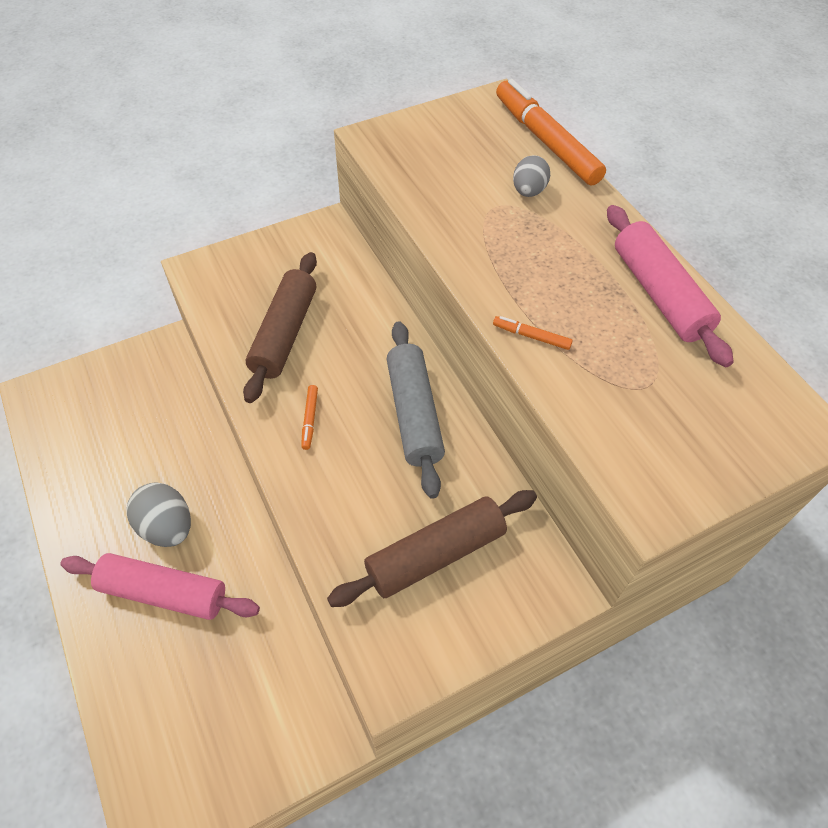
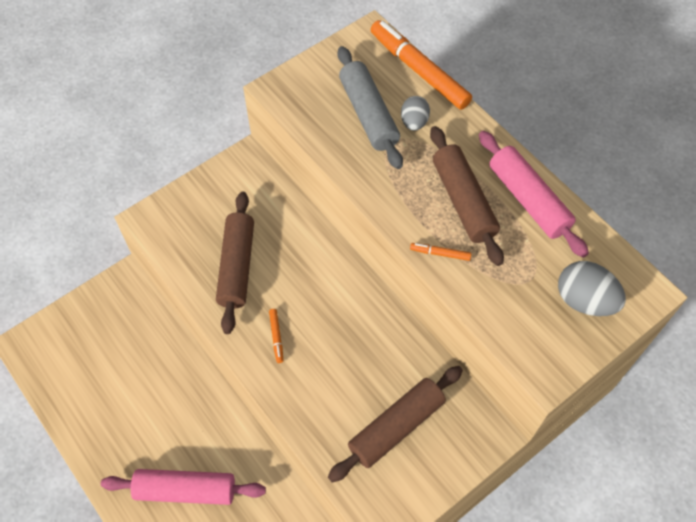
camera: 10 degrees left, 5 degrees up
(167, 527) = (173, 437): grey egg -> grey egg (584, 300)
(414, 414) = (356, 317): grey rolling pin -> grey rolling pin (368, 114)
(573, 283) = (463, 201): none -> brown rolling pin

